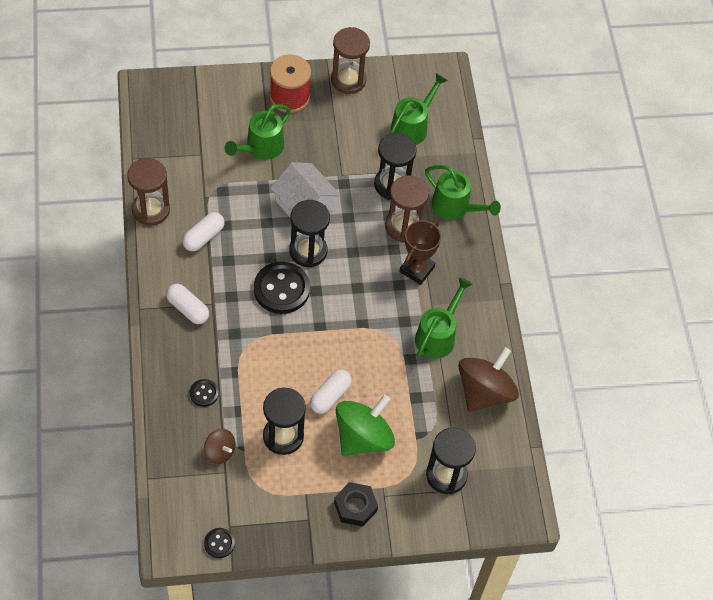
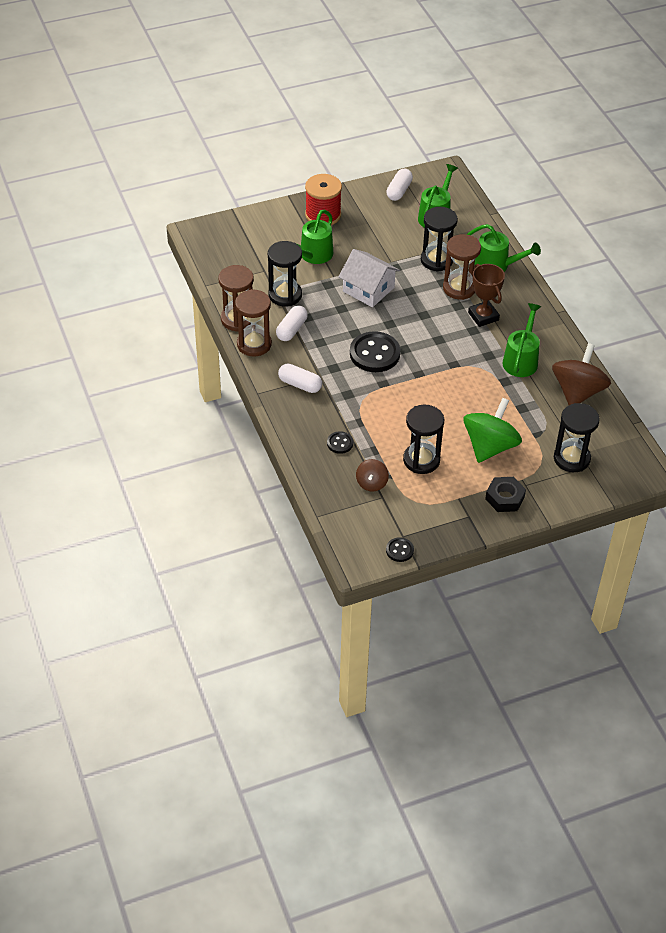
camera: 10 degrees left, 10 degrees down
(220, 452) = (371, 483): brown spinning top -> brown spinning top turned 75 degrees clockwise
(308, 251) = (385, 322): black hourglass -> black hourglass (285, 295)
(330, 396) = (449, 422): white capsule -> white capsule (399, 191)
(348, 80) = (368, 193): brown hourglass -> brown hourglass (254, 344)
(417, 269) = (483, 316): brown trophy -> brown trophy turned 45 degrees counterclockwise

